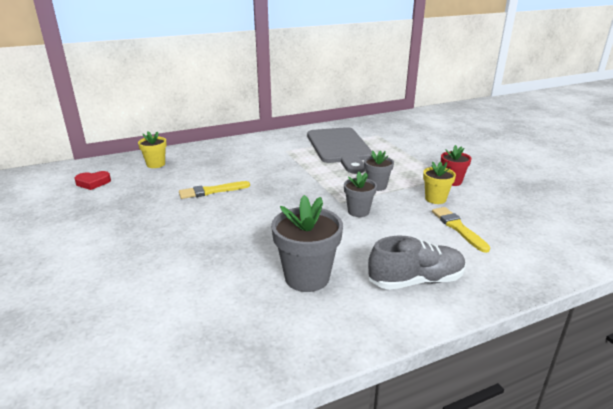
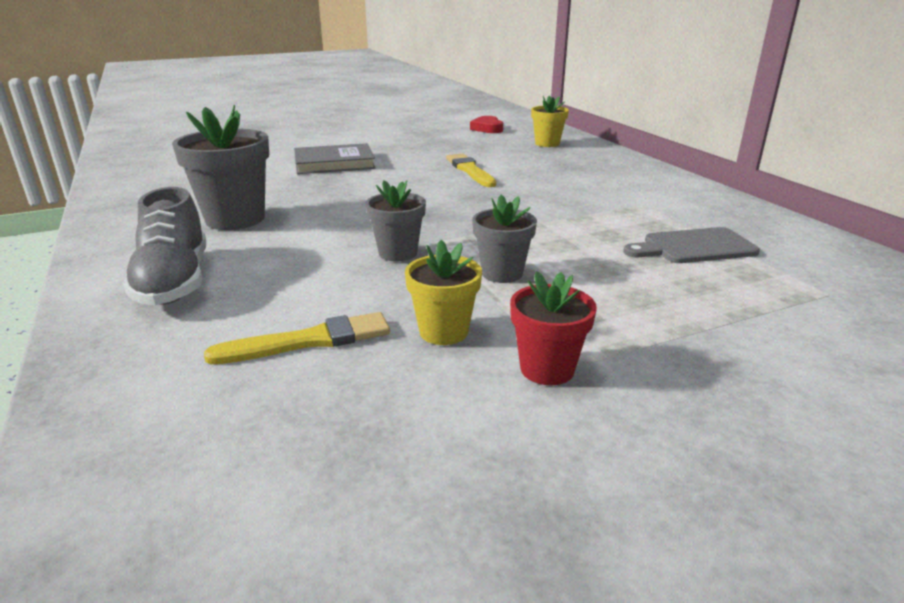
camera: 90 degrees right, 0 degrees up
(168, 248) = (334, 163): none -> grey book
(340, 147) = (694, 247): grey cutting board -> grey cutting board, size x0.53

